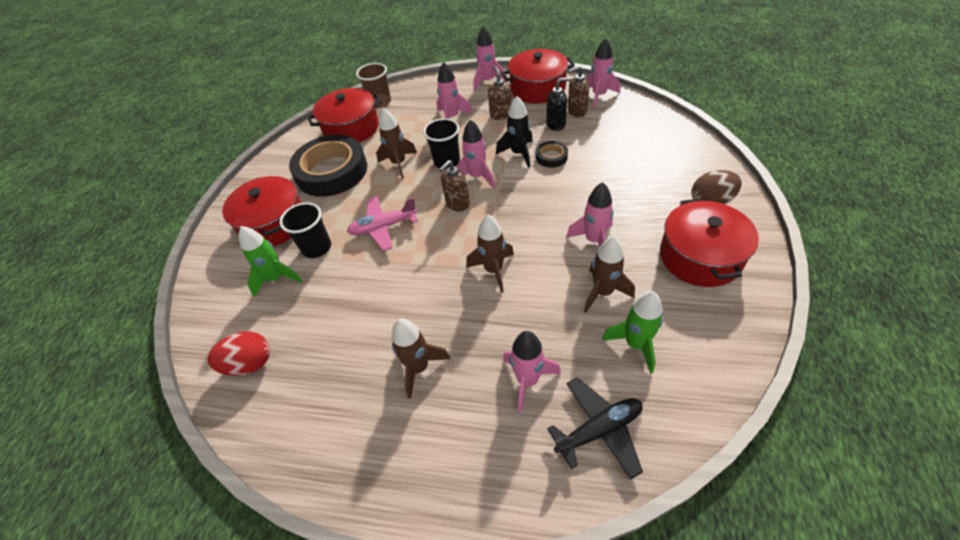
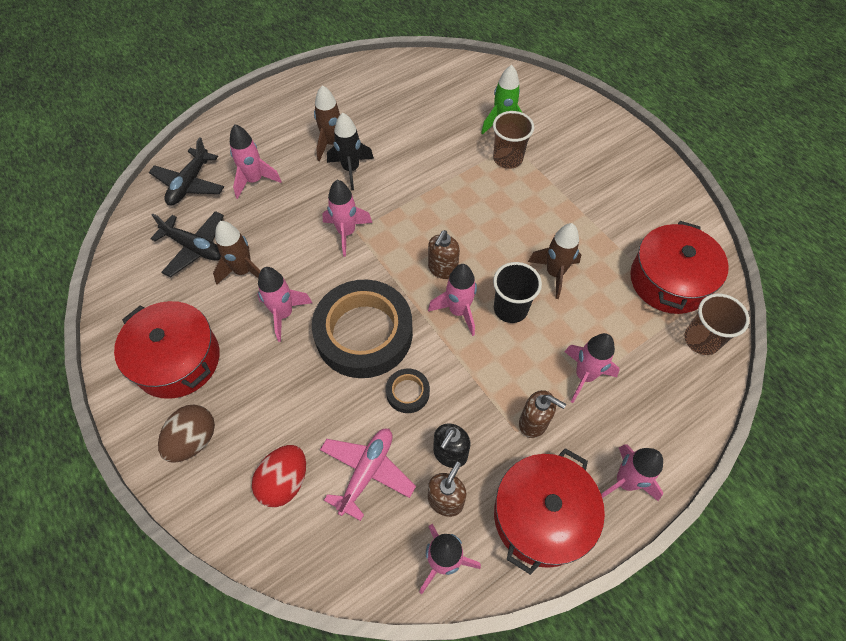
camera: 130 degrees right, 10 degrees up
(250, 364) = (441, 81): red egg -> red egg (284, 481)
(273, 224) = (572, 151): red pot -> none
(317, 248) = (507, 158): black cup -> brown cup
(331, 171) = (604, 222): black tape -> black tape (364, 333)
(383, 227) = (479, 207): pink plane -> pink plane (367, 472)
(457, 204) = (442, 269): brown soap dispenser -> brown soap dispenser turned 150 degrees counterclockwise
(493, 270) = (346, 233): brown rocket -> pink rocket
(518, 154) = (448, 372): black rocket -> black rocket (351, 169)
(635, 344) = (195, 248): green rocket -> black plane

